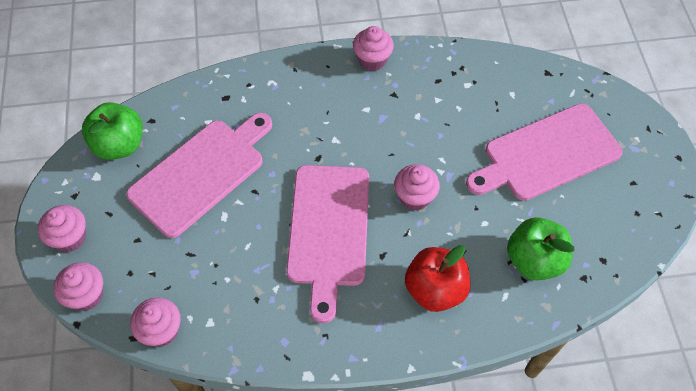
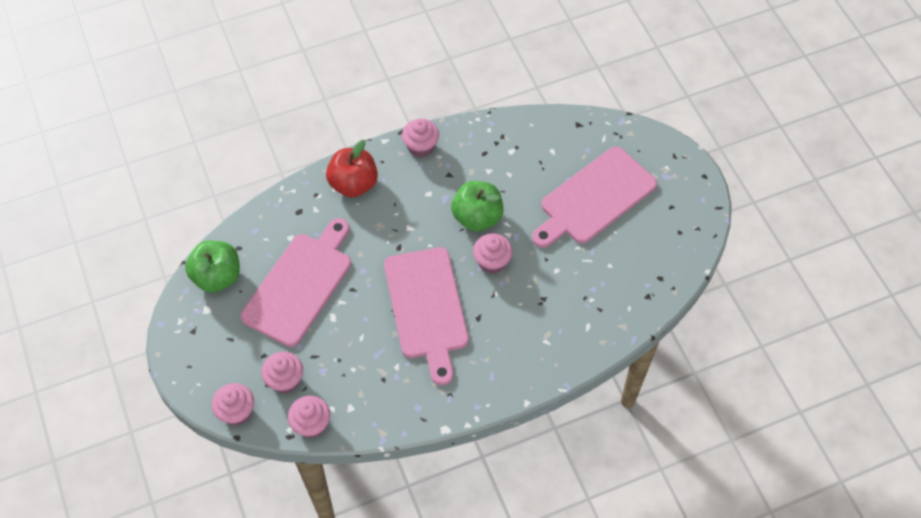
camera: 15 degrees left, 0 degrees up
(70, 238) = (203, 368): pink cupcake -> pink cupcake (285, 380)
(435, 289) = (529, 335): red apple -> red apple (353, 184)
(534, 260) = (604, 291): green apple -> green apple (477, 217)

